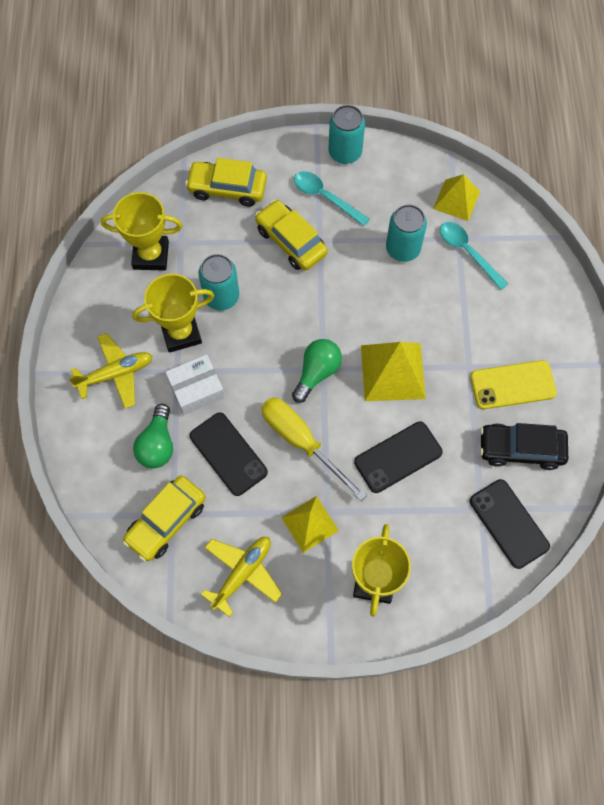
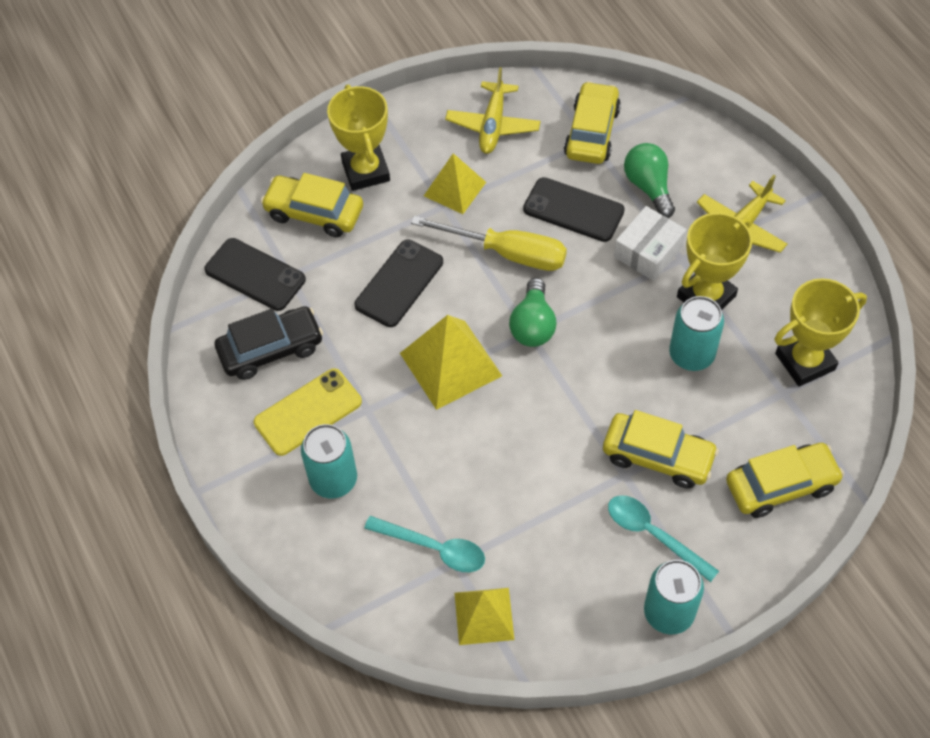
camera: 155 degrees right, 10 degrees down
(325, 197) = (653, 535): turquoise spoon -> turquoise spoon turned 150 degrees counterclockwise
(403, 249) = (517, 513): turquoise can -> turquoise can (333, 479)
(436, 560) = (314, 213): none -> yellow car

